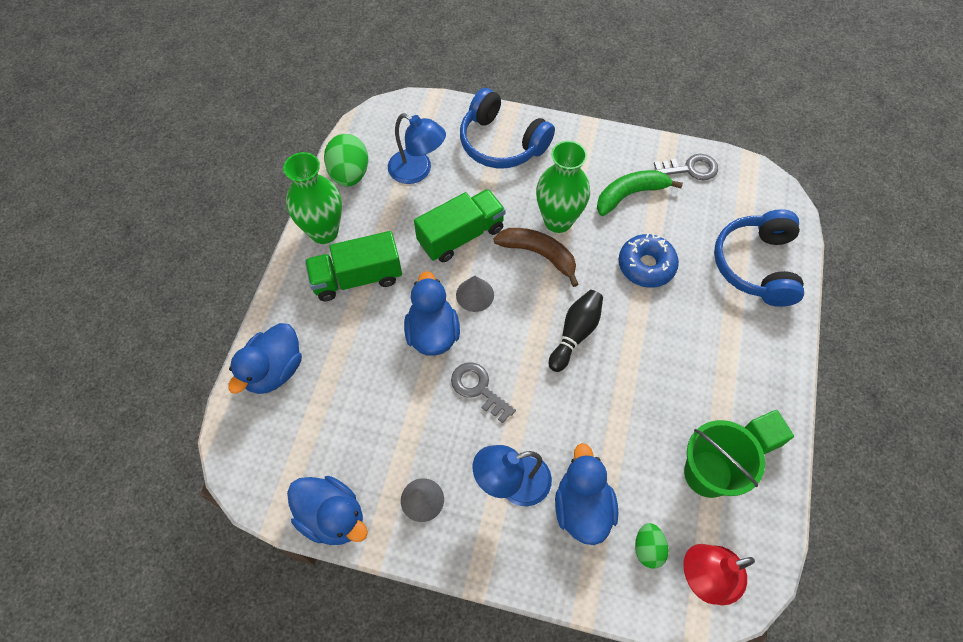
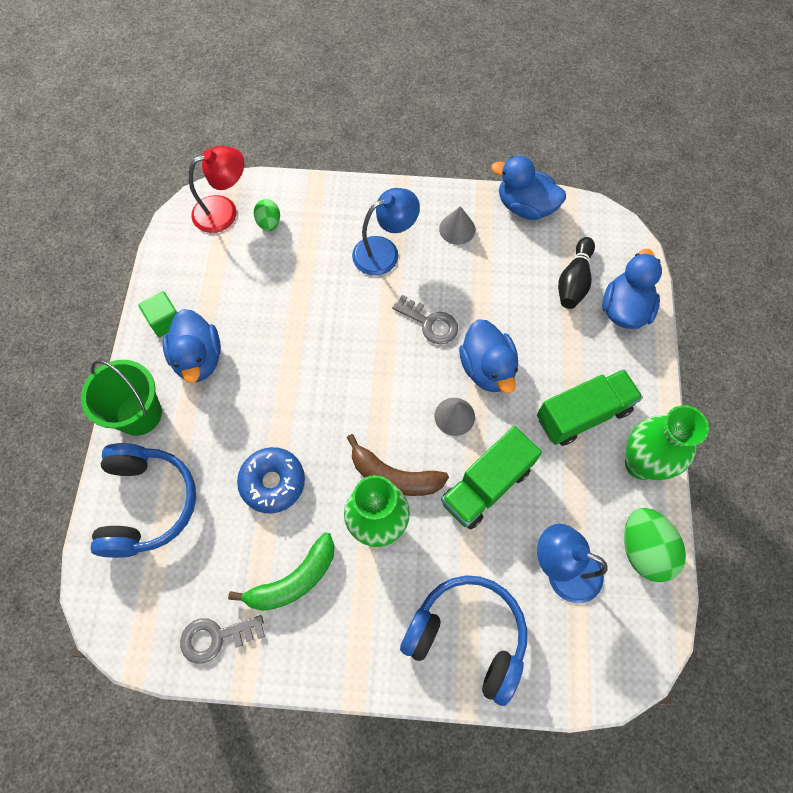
camera: 170 degrees right, 5 degrees up
(575, 334) = (344, 390): black bowling pin -> black bowling pin (574, 281)
(582, 507) = (324, 243): blue duck -> blue duck (198, 358)
(708, 474) = (217, 284): green bucket -> green bucket (139, 414)

